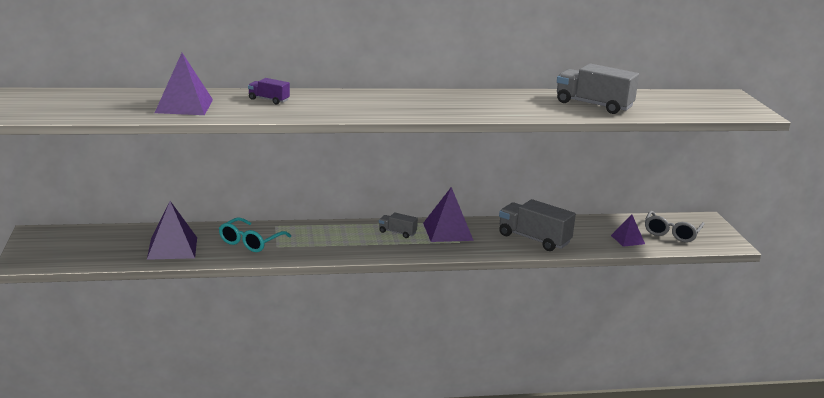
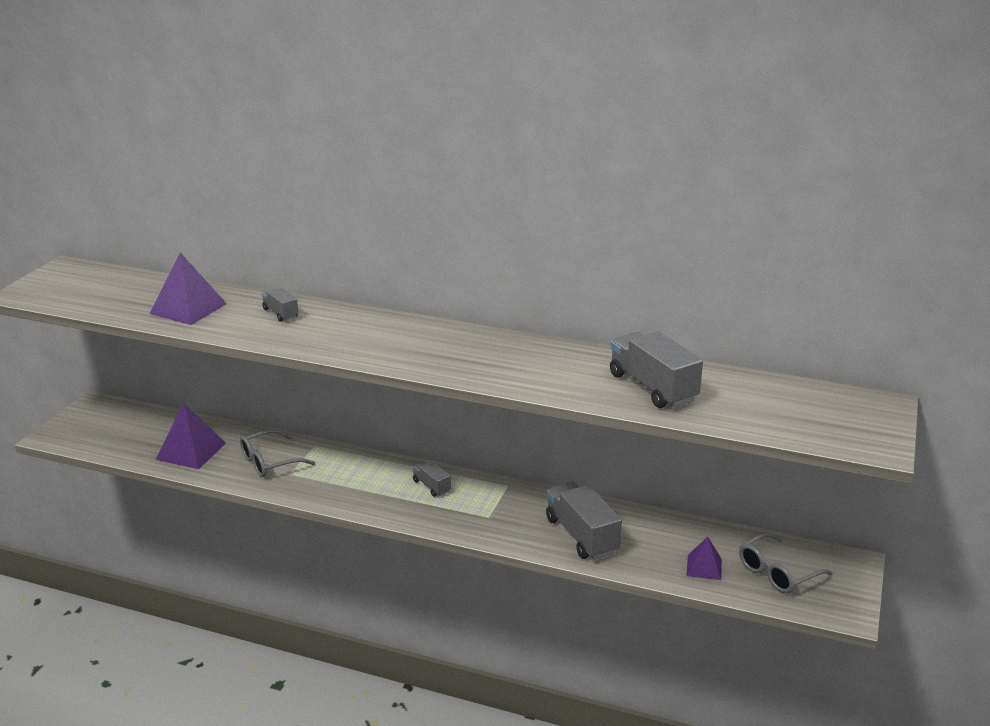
camera: 30 degrees right, 5 degrees up
(250, 242) = (269, 462): turquoise glasses -> grey glasses
(268, 100) = (280, 313): purple truck -> grey truck
(447, 231) = (490, 498): purple pyramid -> none

